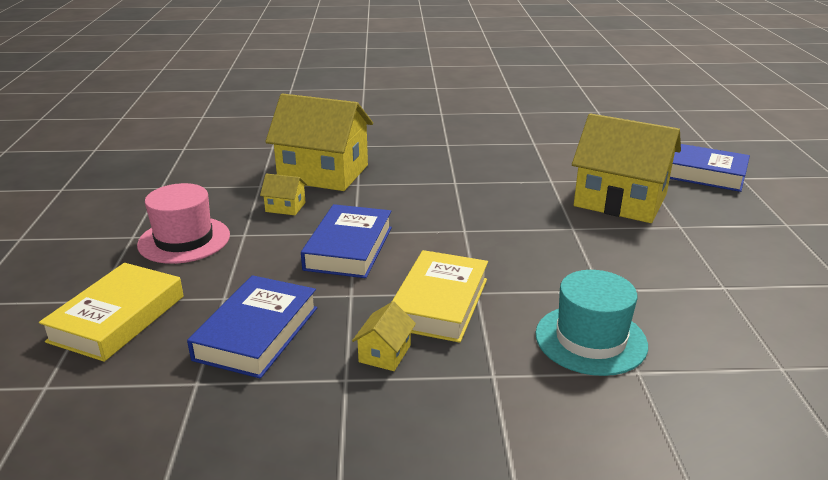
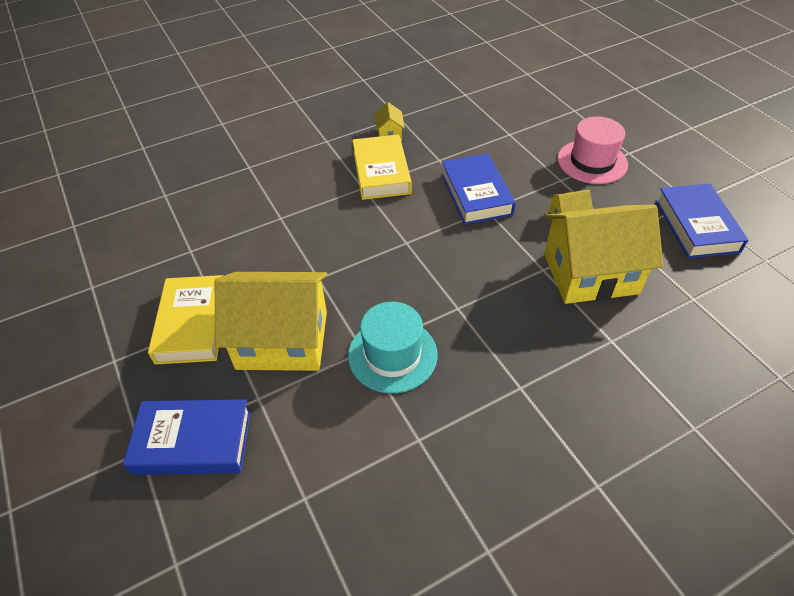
camera: 155 degrees right, 20 degrees up
(117, 318) = (546, 106): yellow book -> yellow book (192, 324)
(257, 333) = (466, 122): blue book -> blue book (696, 226)
(590, 339) = (279, 178): turquoise hat -> turquoise hat (392, 355)

